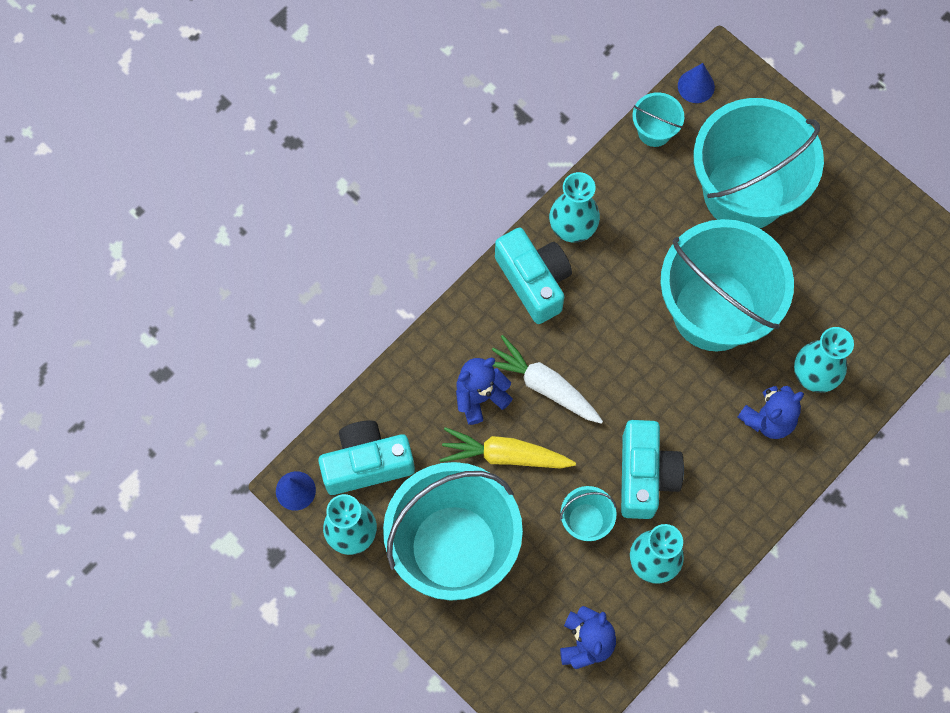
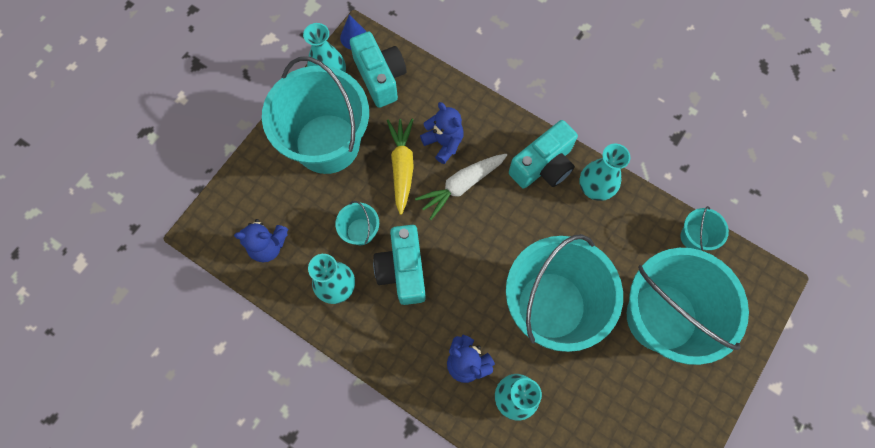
camera: 80 degrees right, 0 degrees up
(544, 385) = (461, 185): white carrot -> white carrot turned 150 degrees counterclockwise
(645, 475) = (403, 270): turquoise camera -> turquoise camera turned 90 degrees clockwise
(696, 86) = (745, 264): blue cone -> none

